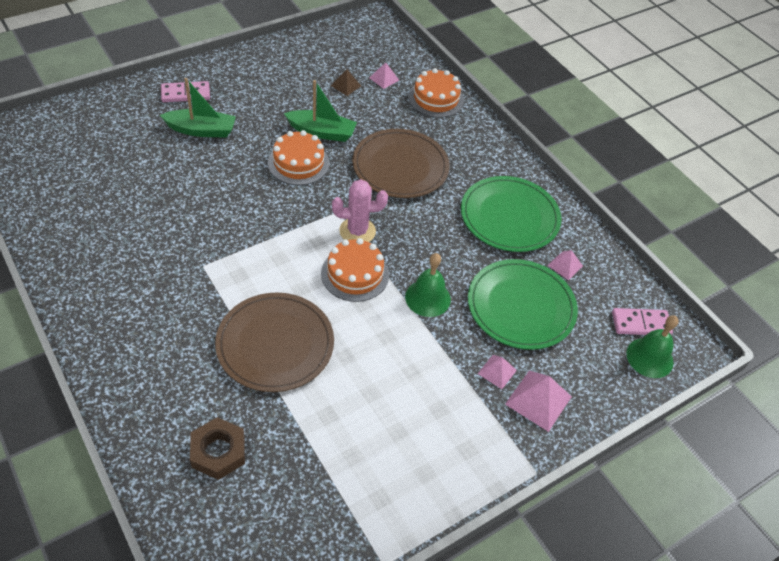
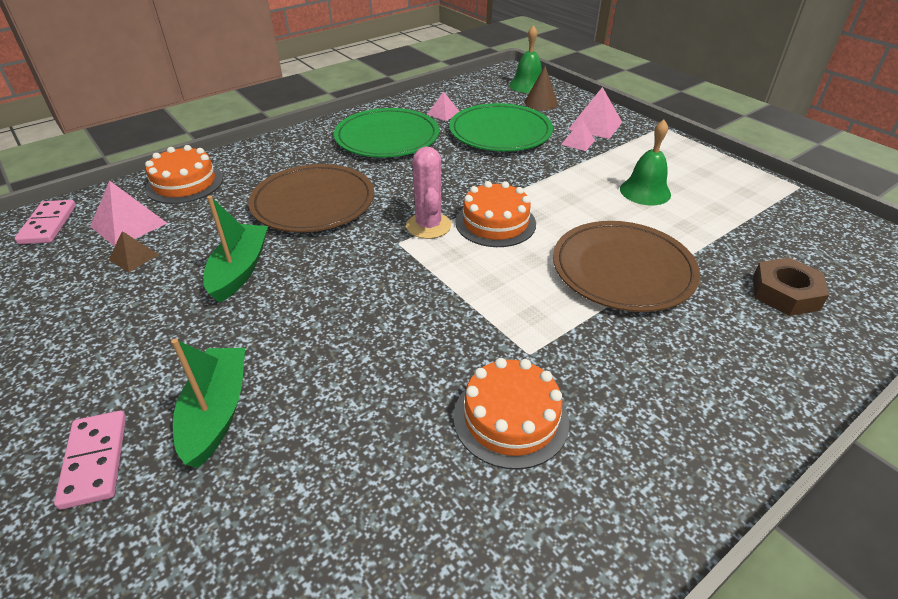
camera: 90 degrees left, 10 degrees down
(298, 163) = (306, 285): orange cake -> orange cake (510, 418)
(384, 79) = (129, 224): pink pyramid -> pink pyramid, size x1.69
(428, 298) = (510, 177): green bell -> green bell (645, 191)
(598, 360) = (541, 103): none -> brown cone
(640, 324) = (496, 87): pink domino -> pink domino (48, 224)

